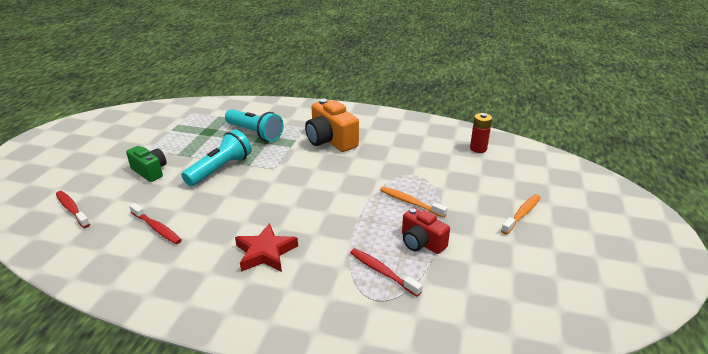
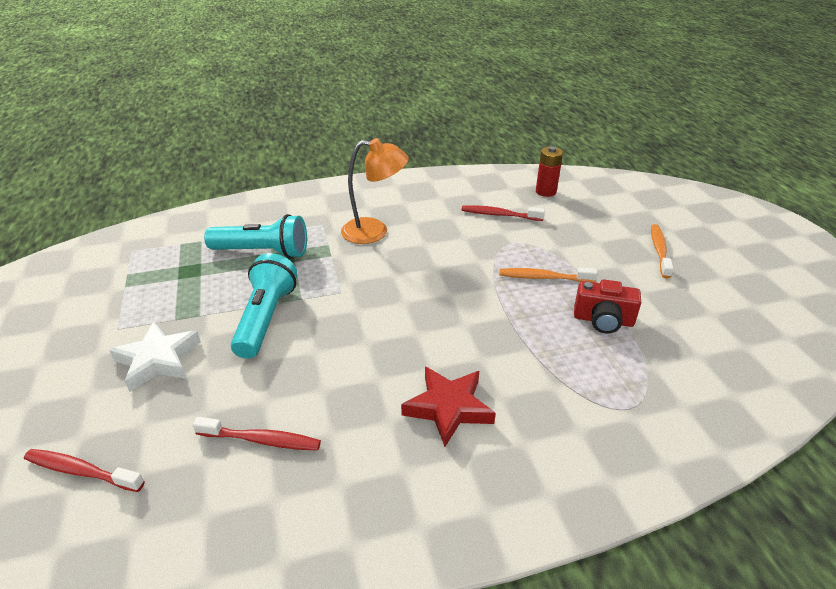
camera: 30 degrees left, 5 degrees up
(150, 171) = (158, 360): green camera -> white star
(330, 140) = (374, 232): orange camera -> orange lamp
(382, 272) = (601, 372): red toothbrush -> red toothbrush (499, 215)

